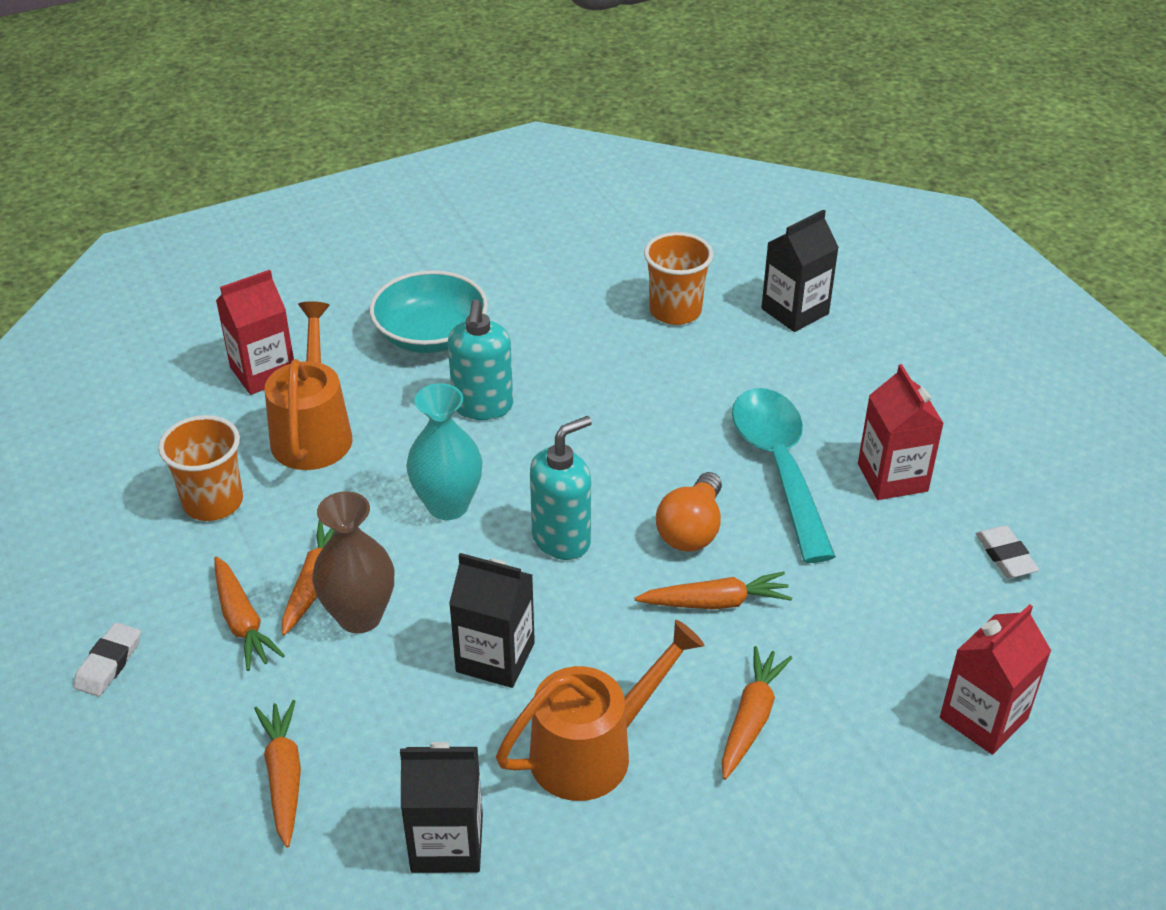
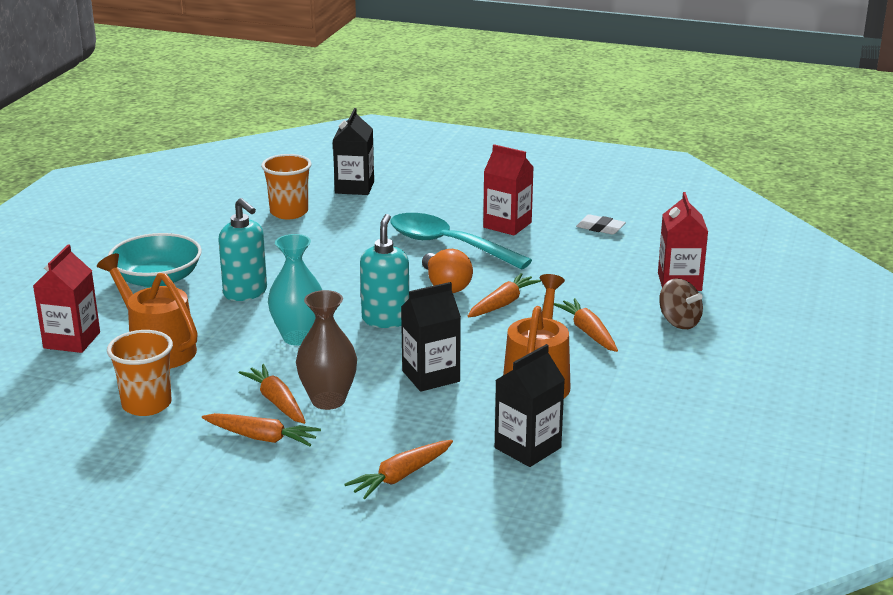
camera: 45 degrees left, 15 degrees down
(109, 663) = (209, 496): white eraser -> none
(284, 777) = (401, 476): orange carrot -> orange carrot turned 75 degrees counterclockwise
(886, 786) = (679, 322): none -> brown spinning top

